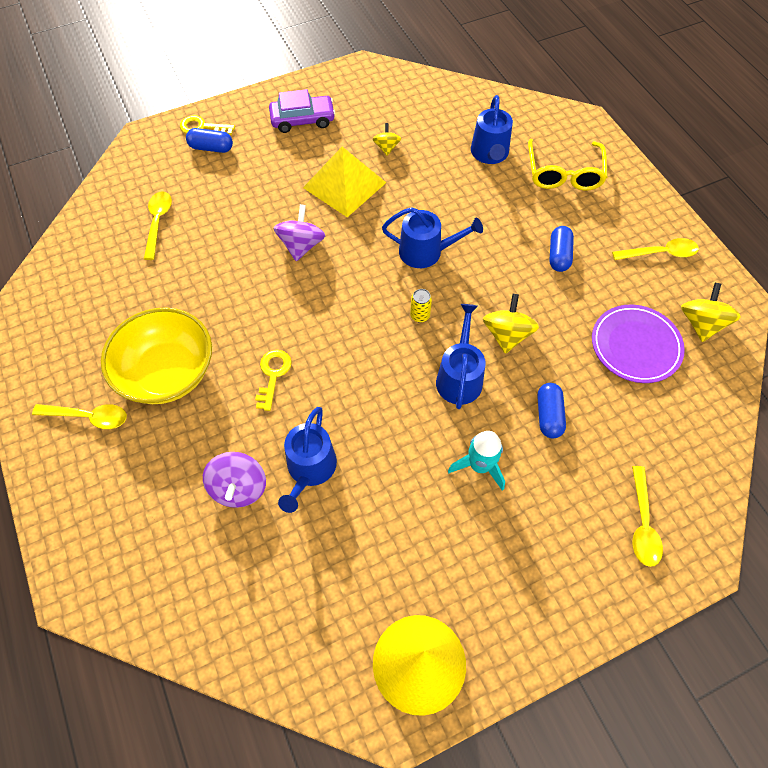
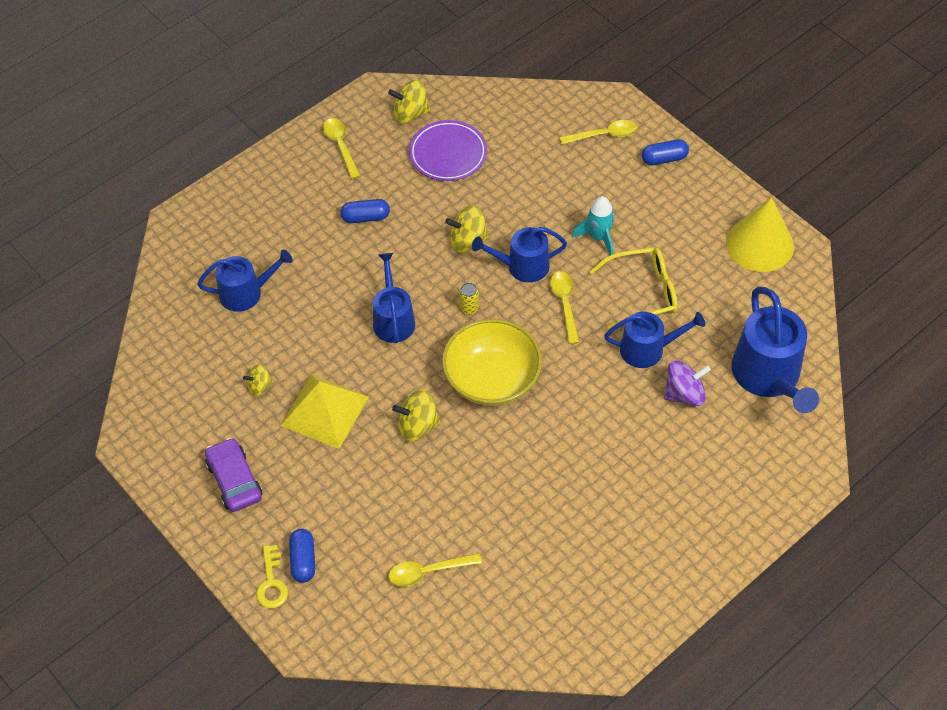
camera: 105 degrees left, 5 degrees down
(88, 417) = (669, 536): yellow spoon -> yellow spoon (565, 304)
(167, 372) = (601, 489): yellow bowl -> yellow bowl (491, 379)
(223, 593) = (769, 376): none -> blue watering can
(273, 375) = (571, 403): yellow key -> none
(301, 245) = (417, 426): purple spinning top -> yellow spinning top
(548, 415) = (536, 201): blue capsule -> blue capsule (664, 159)
(564, 173) = (258, 228): yellow glasses -> yellow glasses (642, 293)

